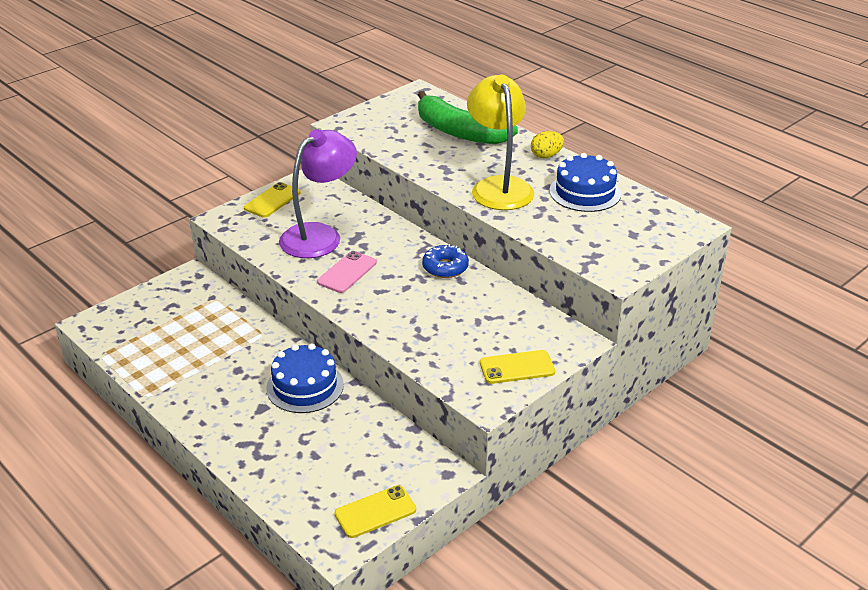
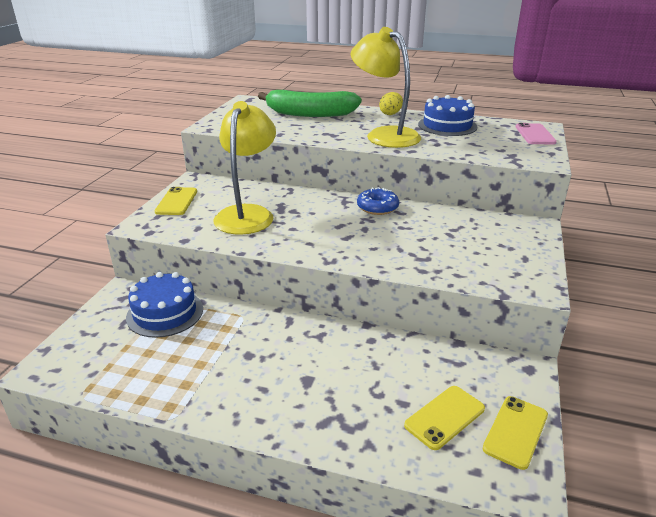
camera: 30 degrees left, 5 degrees down
(305, 386) = (328, 345): blue cake -> blue cake (165, 313)
(320, 235) = (247, 214): purple lamp -> yellow lamp
(347, 272) = (303, 232): pink phone -> pink phone (535, 134)
(517, 367) = (522, 255): yellow phone -> yellow phone (444, 417)

